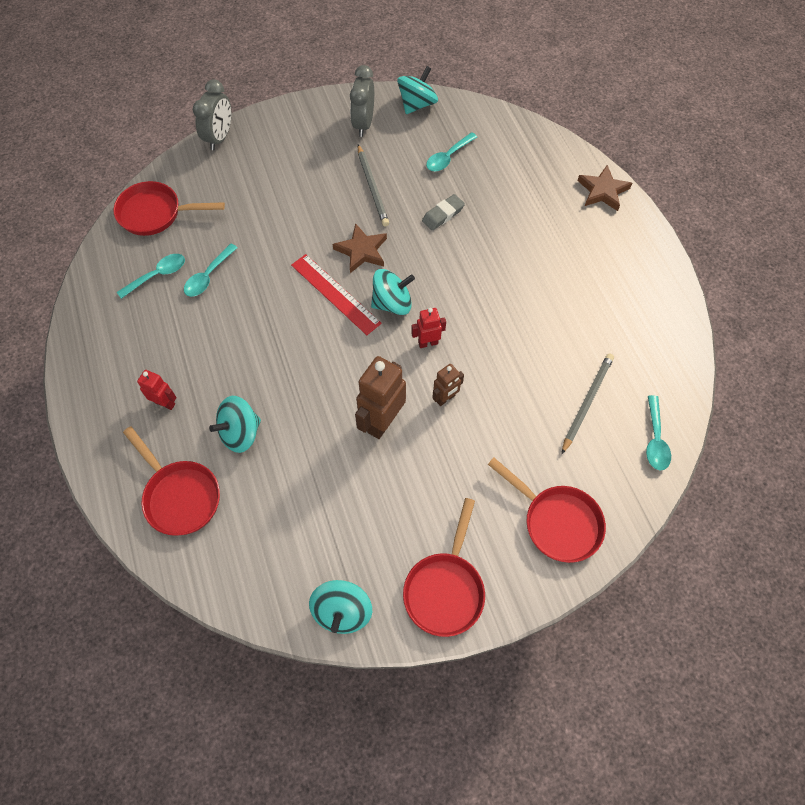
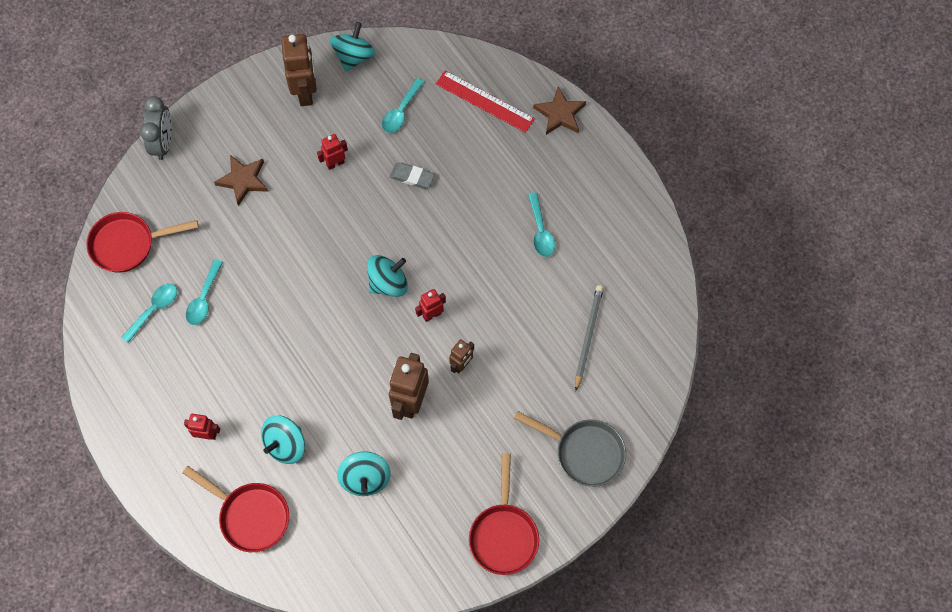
camera: 15 degrees left, 5 degrees up
(335, 293) = (332, 286): red ruler -> red ruler (485, 101)
(342, 611) = (422, 576): turquoise spinning top -> turquoise spinning top (365, 478)
(362, 251) = (344, 235): brown star -> brown star (243, 180)
(363, 124) = (306, 92): grey clock -> brown robot
(372, 187) = (335, 163): grey pencil -> red robot
(443, 215) = (412, 177): grey eraser -> grey eraser turned 75 degrees clockwise
(557, 522) = (584, 452): red pan -> grey pan
(655, 439) = (654, 356): turquoise spoon -> turquoise spoon (540, 231)

